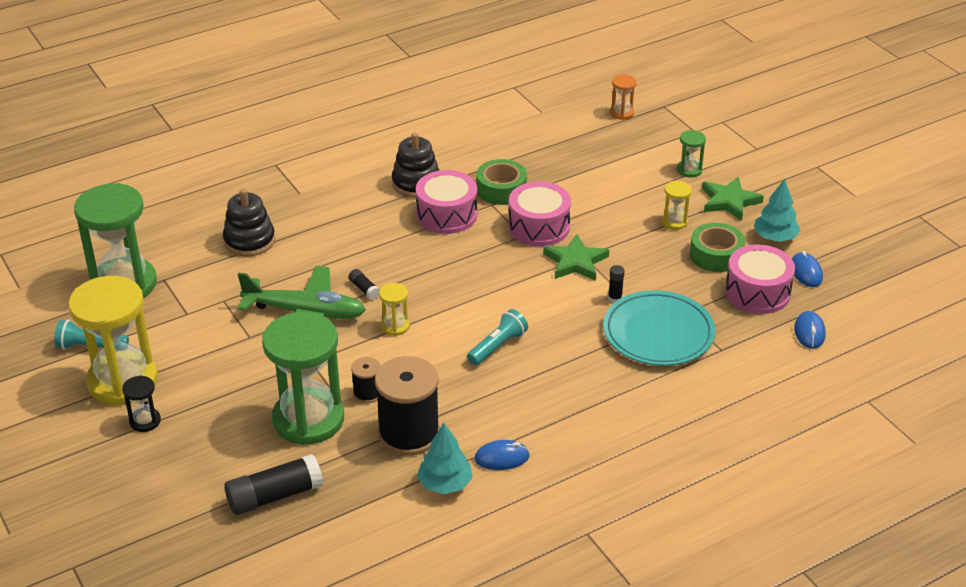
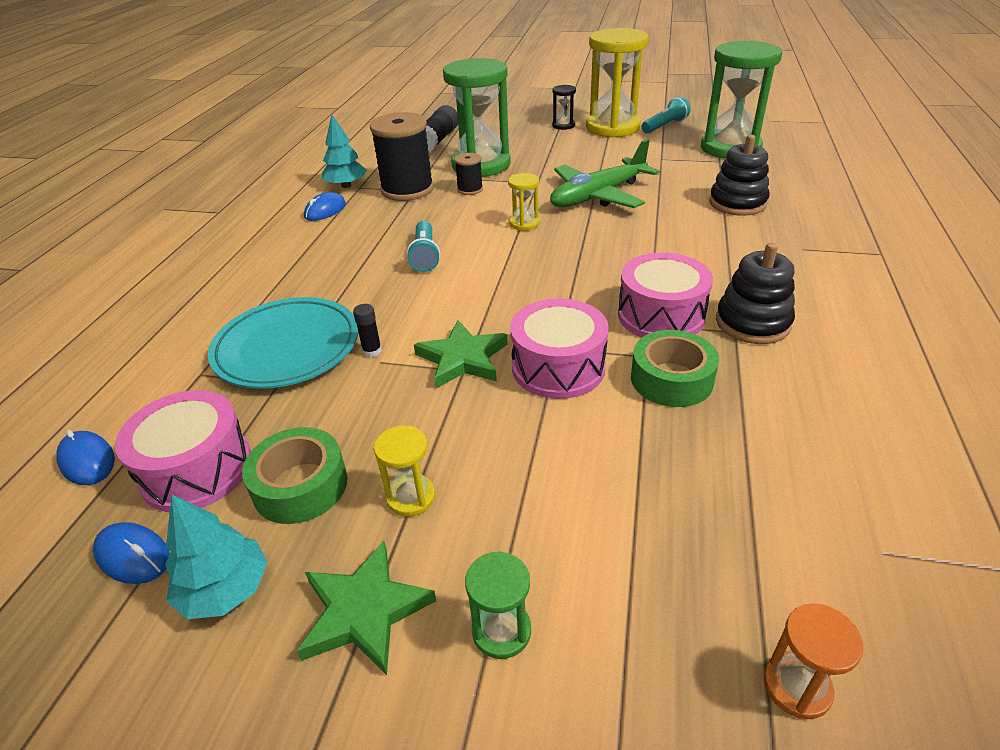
camera: 135 degrees right, 0 degrees up
(364, 289) = (593, 228): black glue stick -> none

